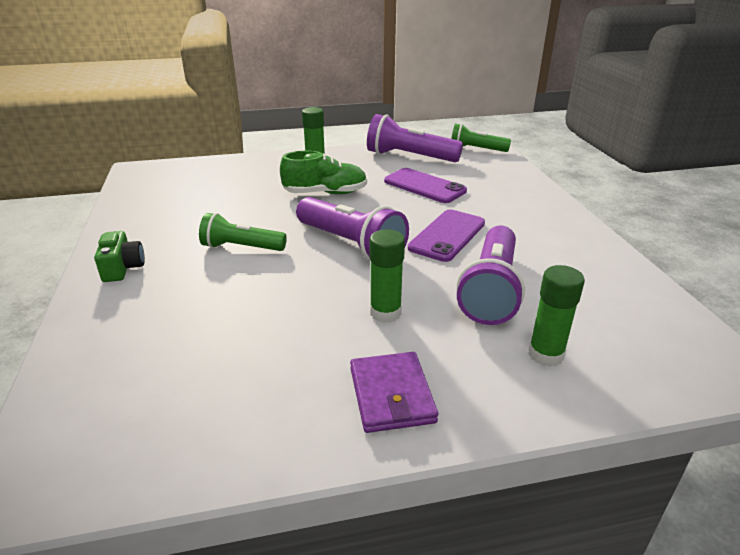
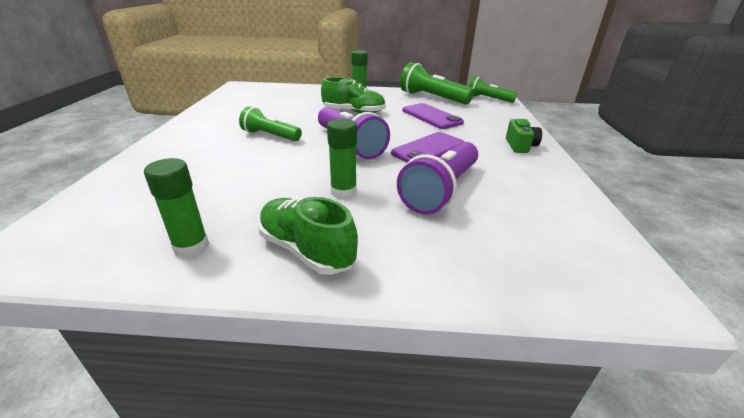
camera: 15 degrees right, 0 degrees up
(123, 268) = (184, 137): green camera -> green camera (520, 146)
(391, 395) = (306, 250): purple wallet -> green shoe
(409, 157) = (432, 98): purple flashlight -> green flashlight
(545, 355) = (460, 246): green glue stick -> green glue stick (191, 247)

